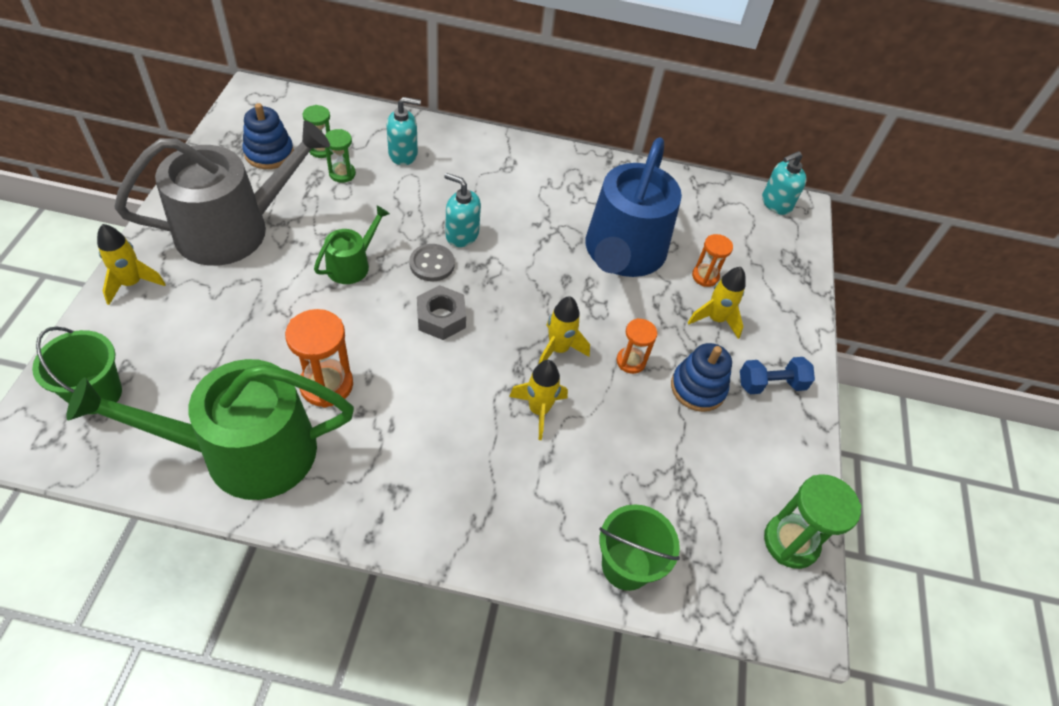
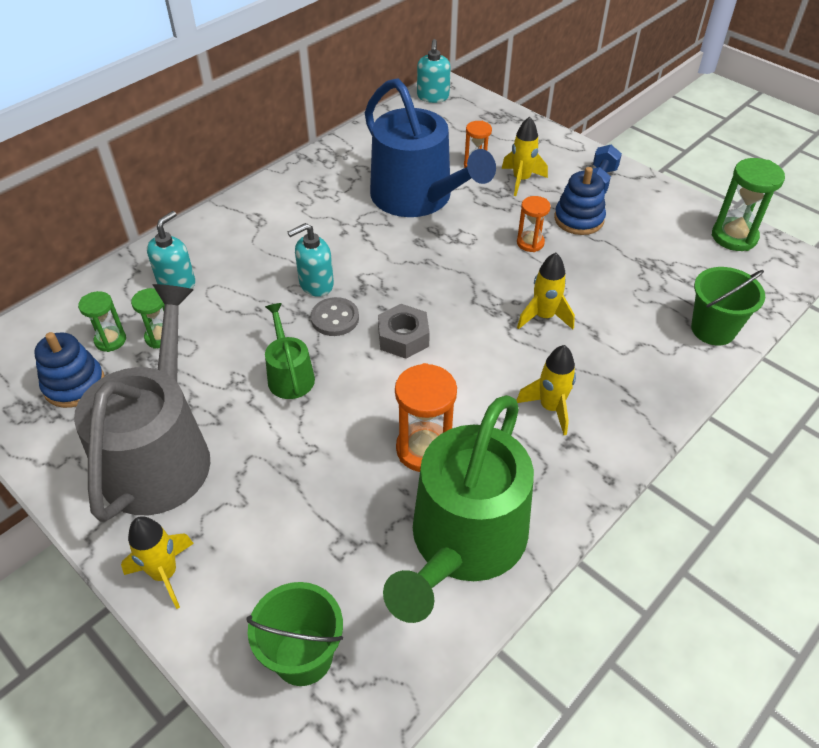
camera: 50 degrees left, 5 degrees down
(558, 349) = (490, 278): yellow rocket -> yellow rocket (550, 408)

